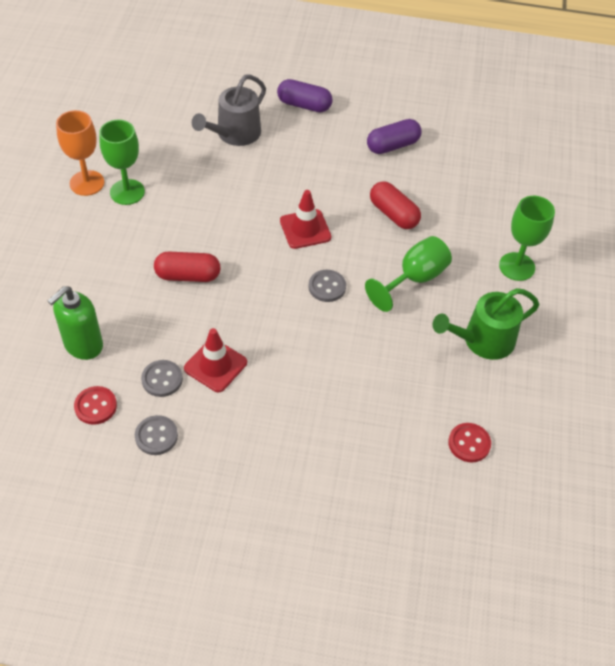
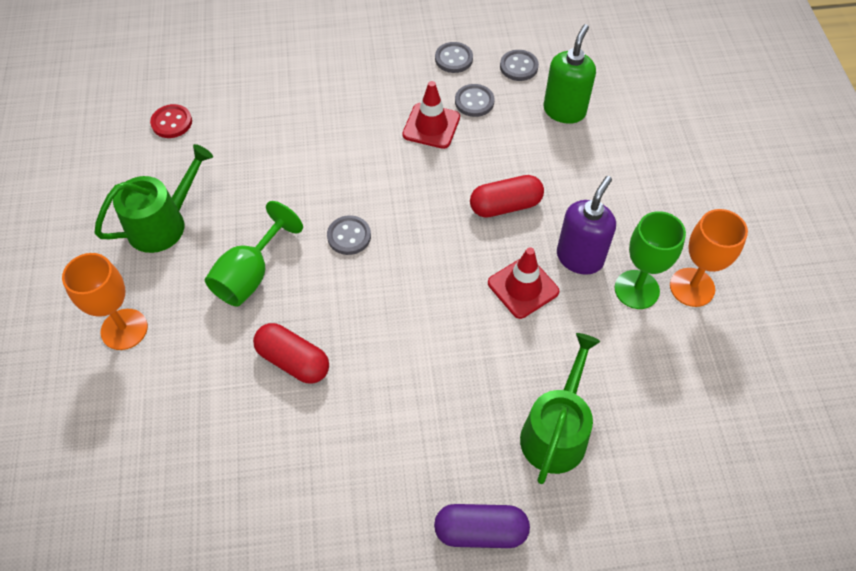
camera: 165 degrees right, 5 degrees up
(95, 406) = (518, 67): red button -> grey button
(154, 223) = (580, 258): none -> purple soap dispenser
(235, 134) = (556, 432): grey watering can -> green watering can
(305, 229) = (399, 303): red traffic cone -> red traffic cone (523, 287)
(393, 146) = (320, 488): purple capsule -> none
(517, 266) = (124, 329): green goblet -> orange goblet

